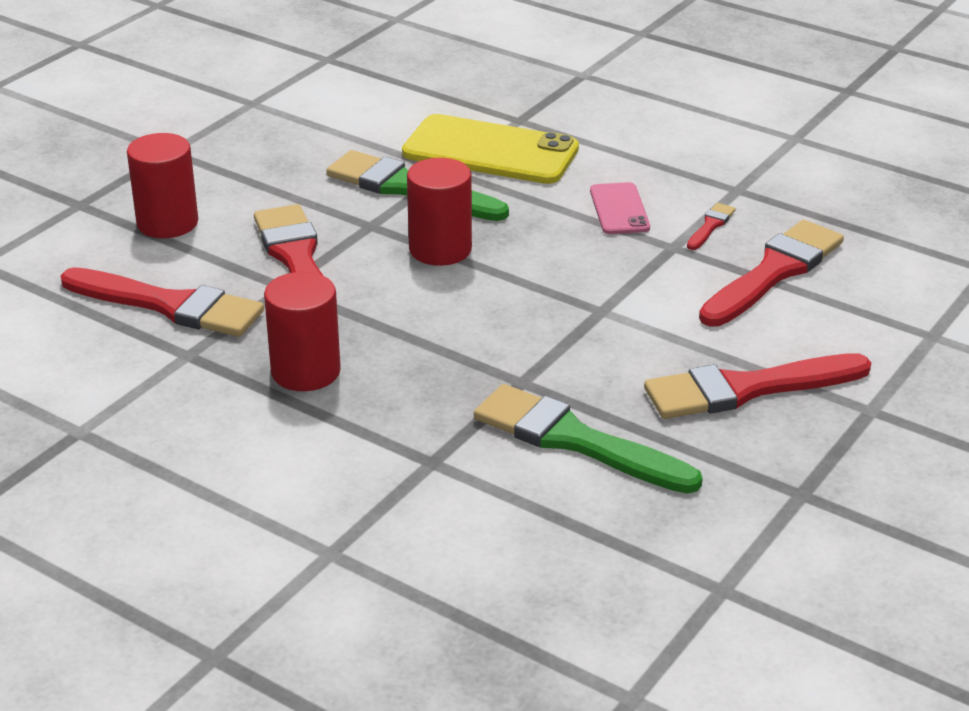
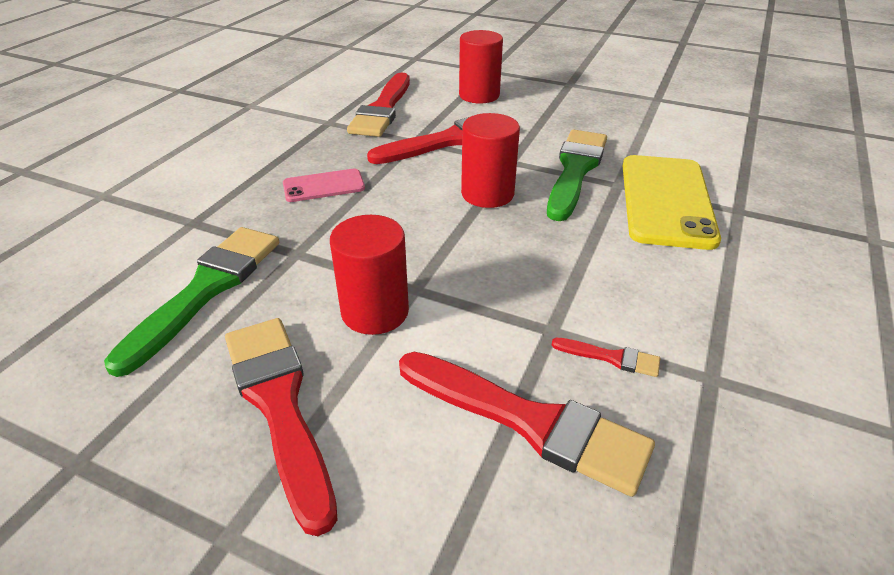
camera: 80 degrees right, 5 degrees up
(305, 371) = (310, 161): red cylinder -> red cylinder (375, 312)
(619, 209) = (608, 285): pink phone -> pink phone (324, 186)

